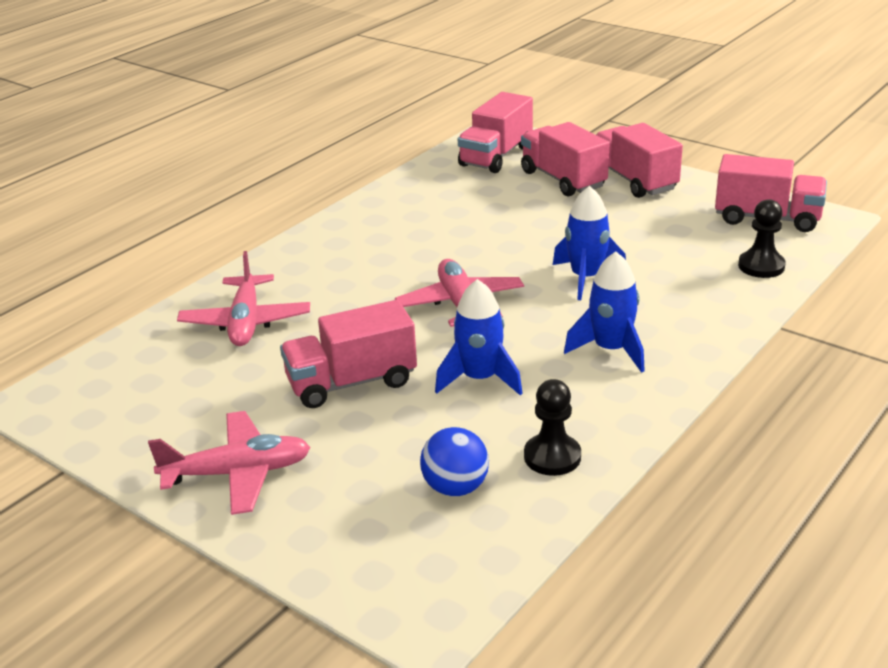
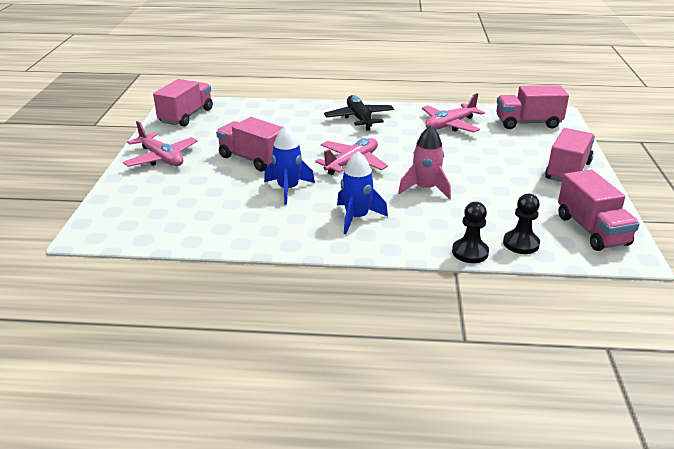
camera: 55 degrees right, 0 degrees up
(246, 322) = (277, 120): pink plane -> pink plane (450, 125)
(334, 256) = (359, 119): none -> black plane
(455, 488) = (190, 211): blue ball -> none
(552, 457) = (237, 229): black pawn -> black pawn (470, 252)
(563, 179) = (532, 149): pink truck -> pink truck (186, 116)
(586, 278) = (425, 189): blue rocket -> pink rocket

